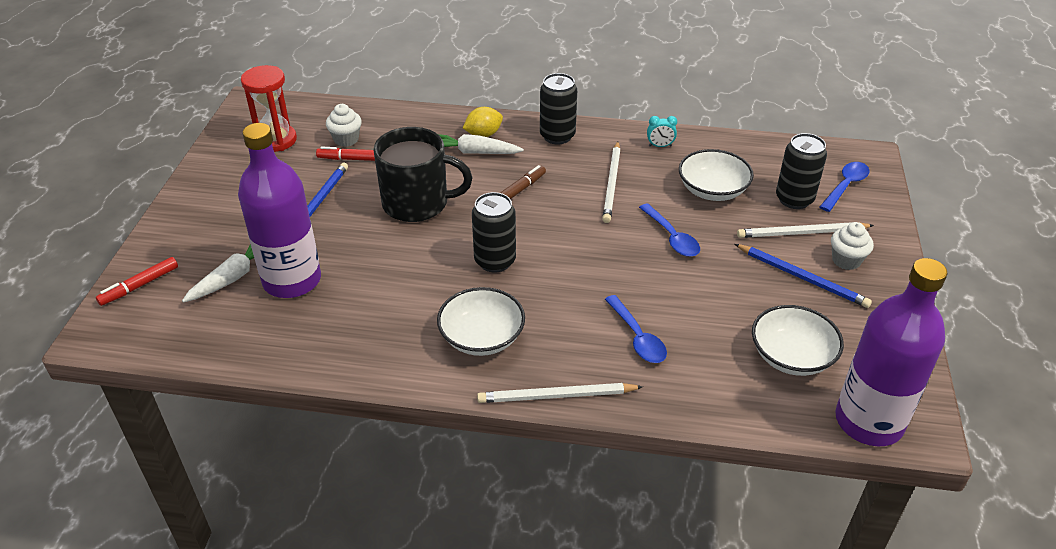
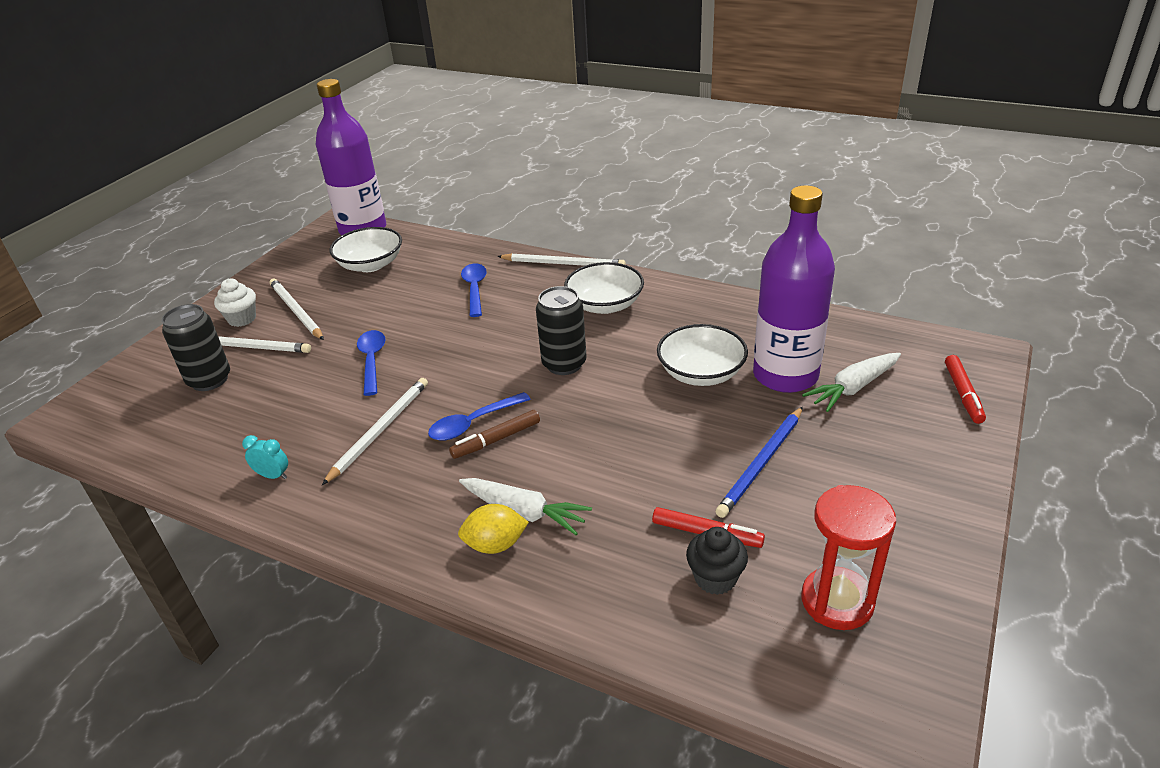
camera: 160 degrees left, 5 degrees down
(139, 286) = (963, 394): red marker -> red marker turned 120 degrees clockwise
(346, 139) = (715, 578): white cupcake -> black cupcake
(417, 203) = (628, 444): black mug -> none
(557, 136) = (391, 520): black can -> none
(712, 190) = (278, 404): white bowl -> white bowl (701, 373)
(802, 278) = (296, 311): blue pencil -> white pencil
(845, 186) = (140, 386): blue spoon -> blue spoon (473, 423)

